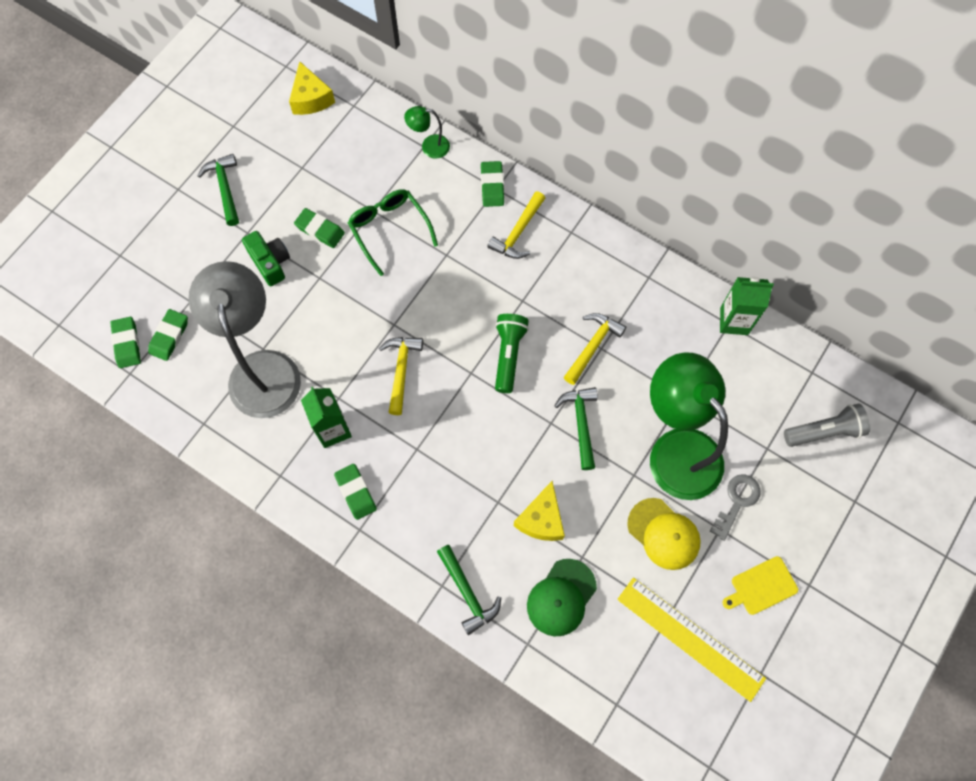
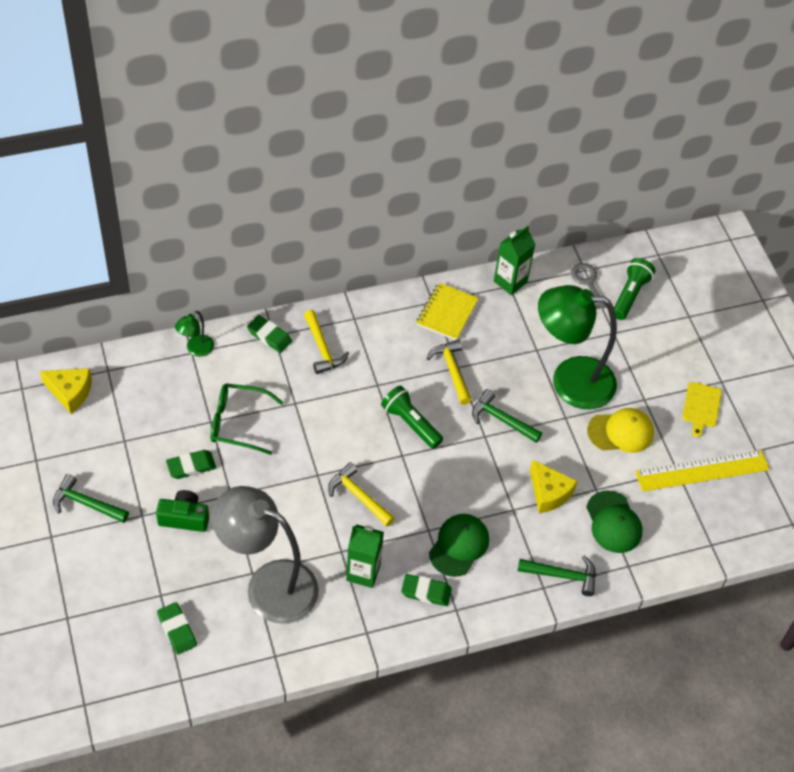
camera: 55 degrees left, 15 degrees down
(127, 344) = (153, 664): green eraser -> none
(423, 485) = (459, 546): none -> green cap
(648, 297) = (447, 313): none -> yellow notebook
(737, 502) = (634, 376): grey key -> grey key (587, 283)
(824, 431) = (630, 295): grey flashlight -> green flashlight

